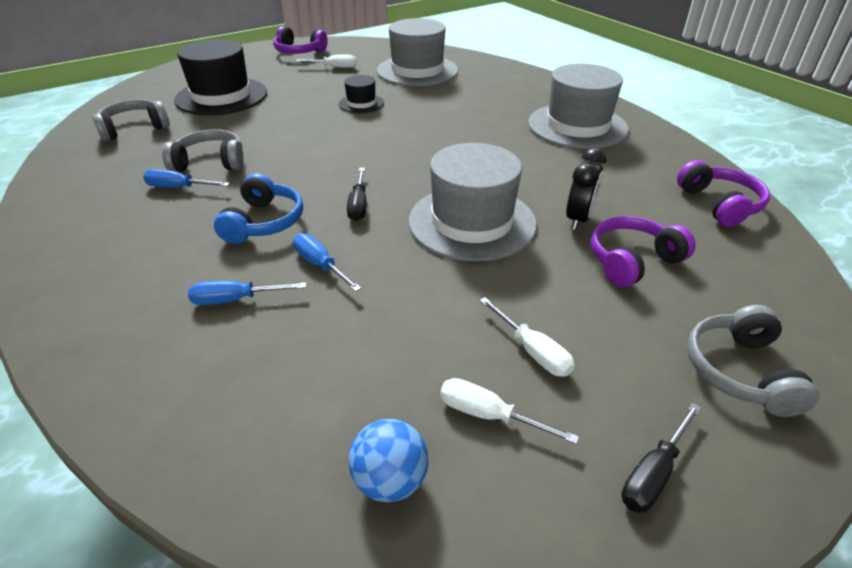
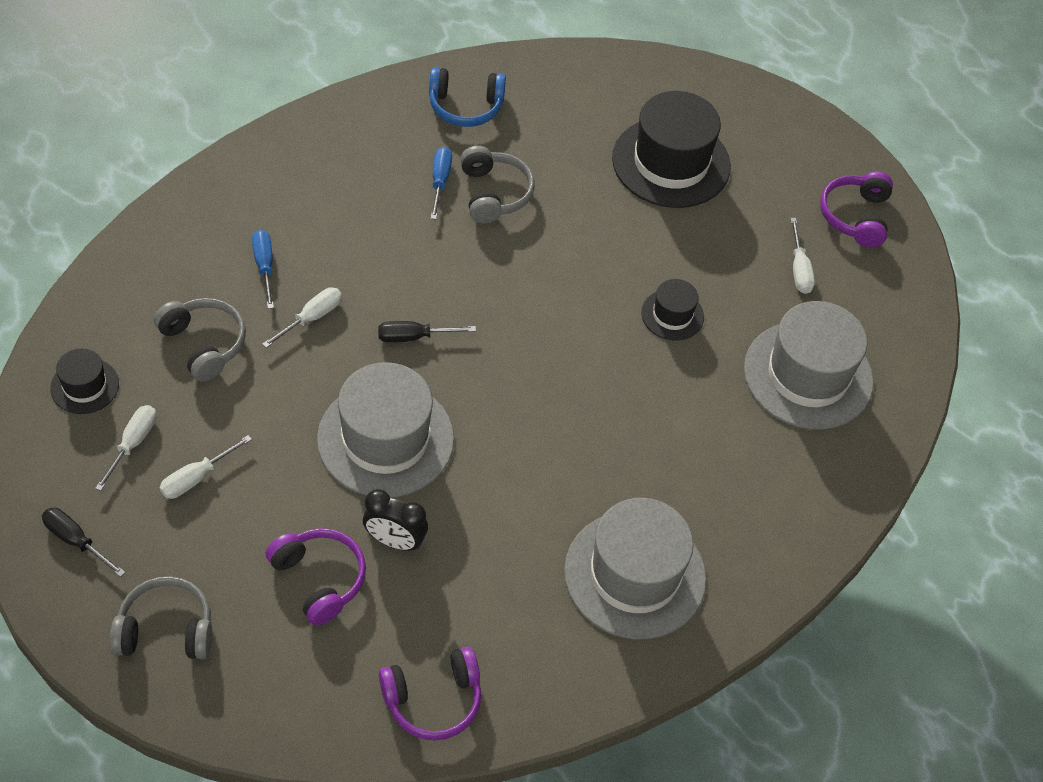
camera: 80 degrees right, 15 degrees up
(134, 129) = (567, 106): grey headphones -> grey headphones (204, 344)
(264, 222) = (379, 263): blue headphones -> blue headphones (465, 106)
(320, 265) = (311, 318): blue screwdriver -> white screwdriver
(390, 480) = (85, 386): blue ball -> black hat

